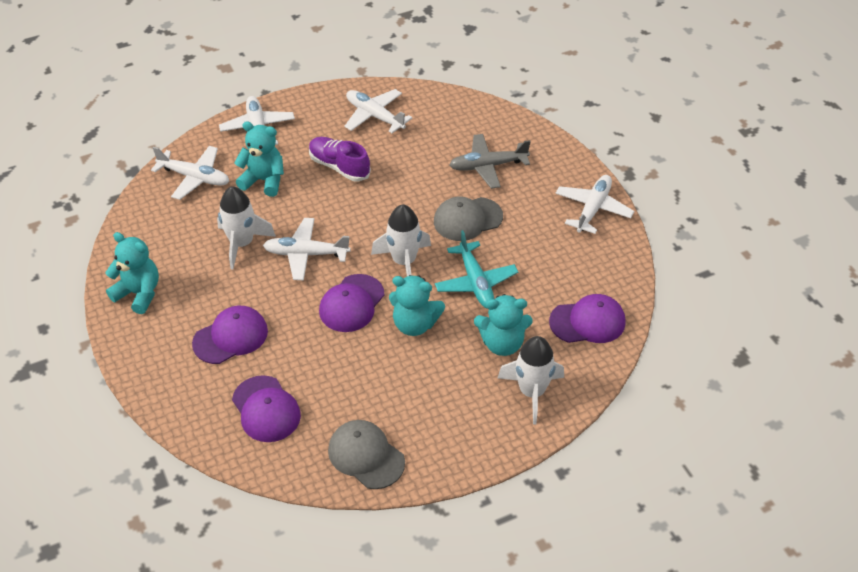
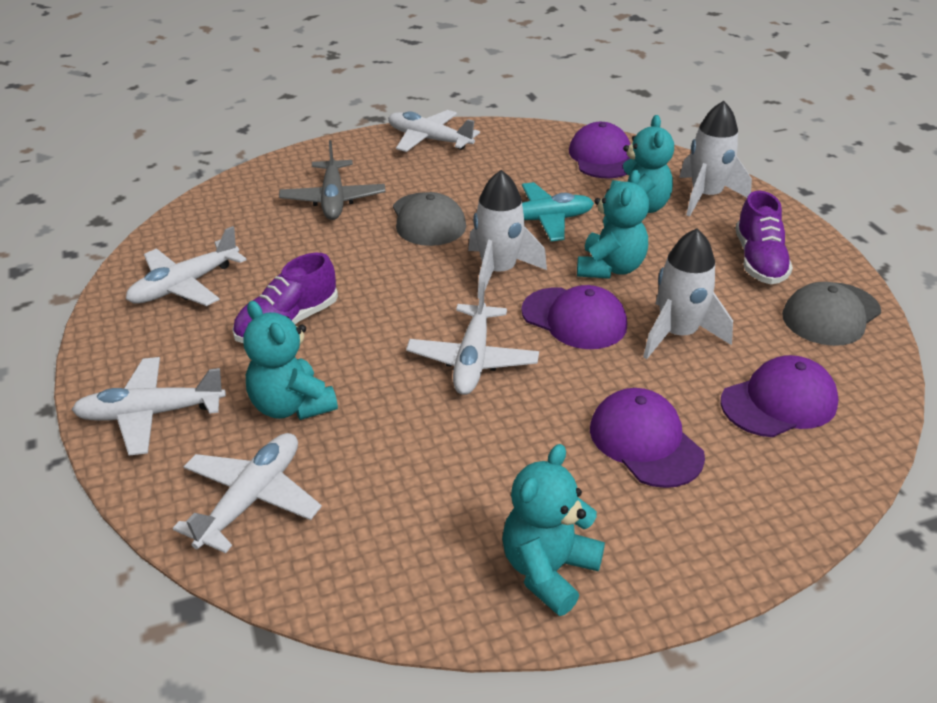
camera: 85 degrees left, 10 degrees down
(242, 244) = (439, 431): white rocket -> white rocket (677, 334)
(264, 180) = (291, 406): turquoise teddy bear -> turquoise teddy bear turned 60 degrees counterclockwise
(434, 418) = (759, 261): none -> purple shoe

